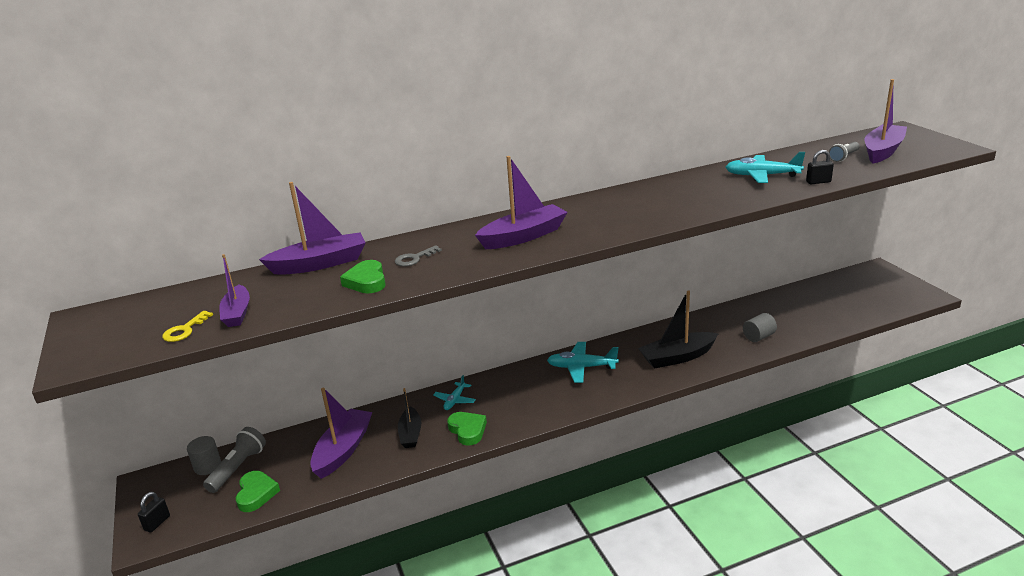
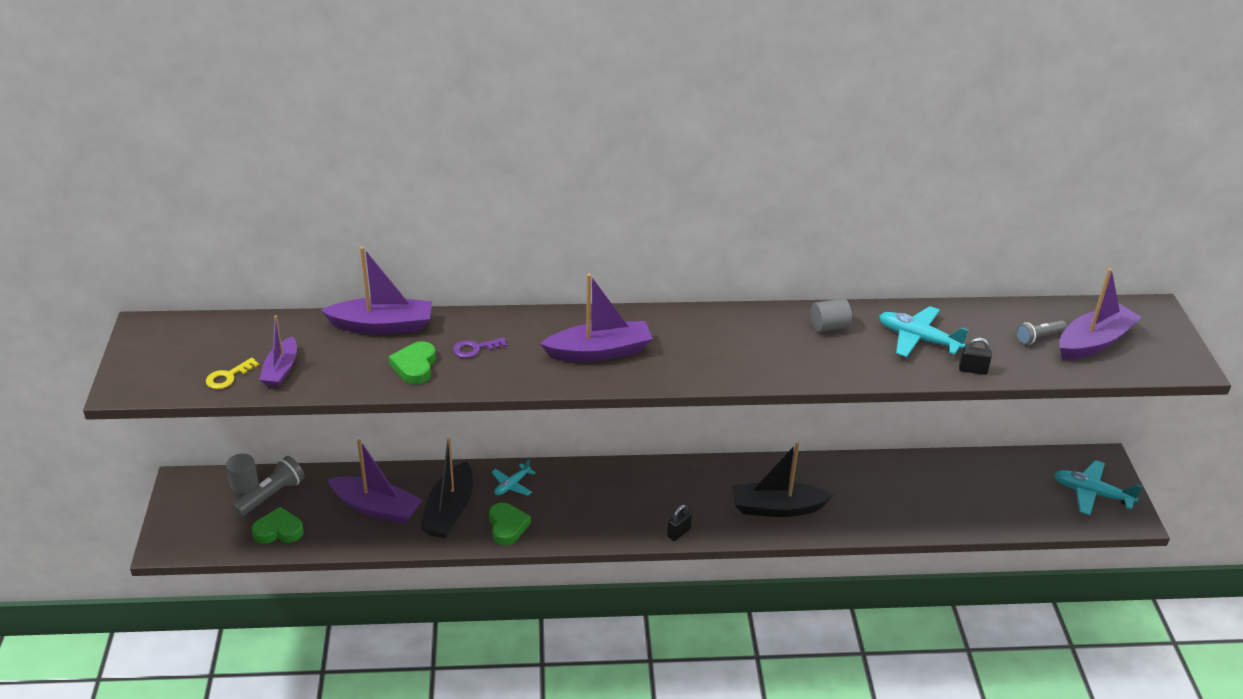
camera: 15 degrees right, 10 degrees up
(157, 523) = (181, 532): black padlock -> black padlock (678, 533)
(256, 494) = (278, 530): green heart -> green heart turned 105 degrees counterclockwise
(343, 450) = (377, 508): purple boat -> purple boat turned 75 degrees clockwise
(410, 434) = (449, 511): black boat -> black boat, size x1.59
(414, 259) = (475, 349): grey key -> purple key
(581, 367) = (665, 487): turquoise plane -> turquoise plane (1092, 493)
(758, 337) = (886, 511): grey cylinder -> grey cylinder (829, 327)

